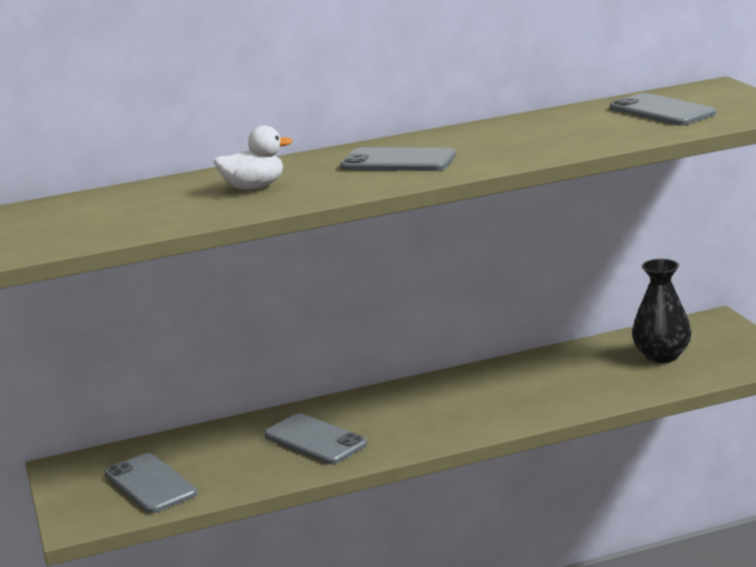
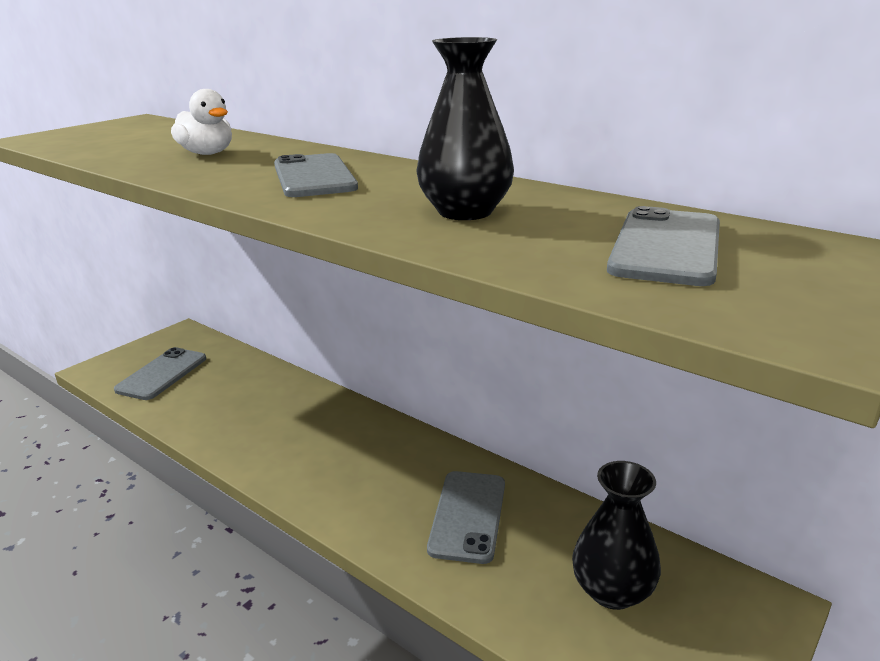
camera: 55 degrees right, 5 degrees up
(315, 440) = (263, 418): grey phone -> grey phone (468, 516)
(546, 136) = (465, 212): none -> black vase

